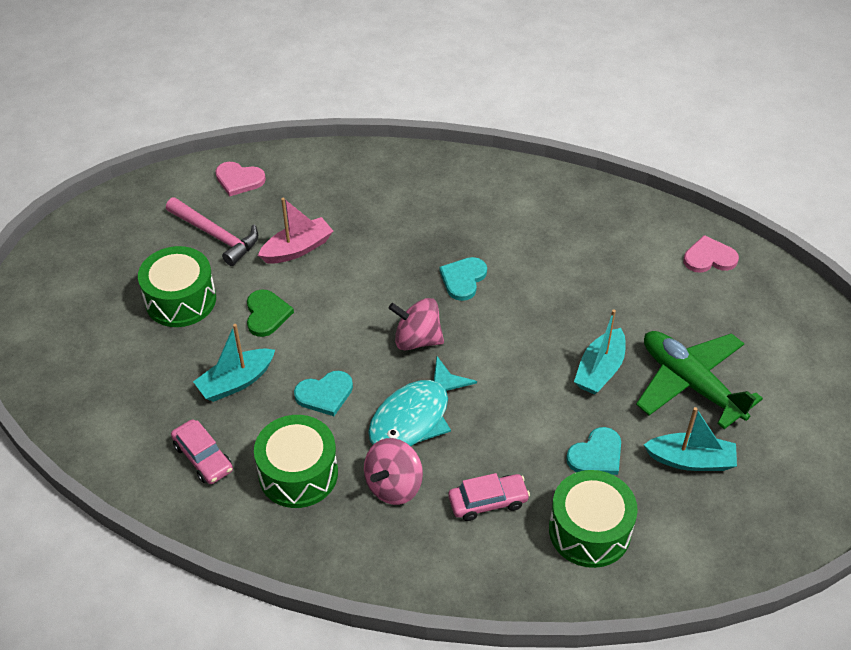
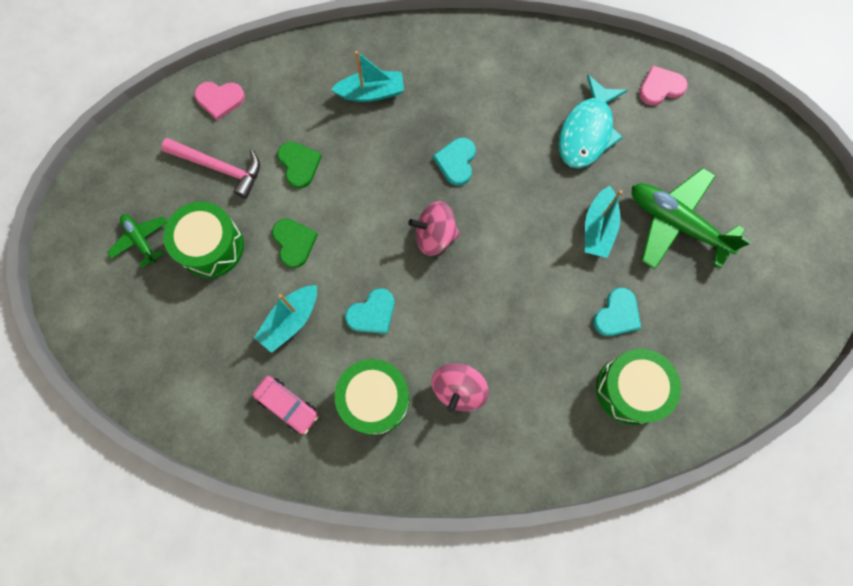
camera: 15 degrees left, 25 degrees up
(113, 280) = (141, 240): none -> green plane
(297, 249) = (299, 164): pink boat -> green heart
(415, 417) = (456, 316): turquoise fish -> turquoise fish (587, 132)
(488, 502) = (541, 384): pink car -> none
(690, 460) = (694, 299): turquoise boat -> turquoise boat (371, 93)

